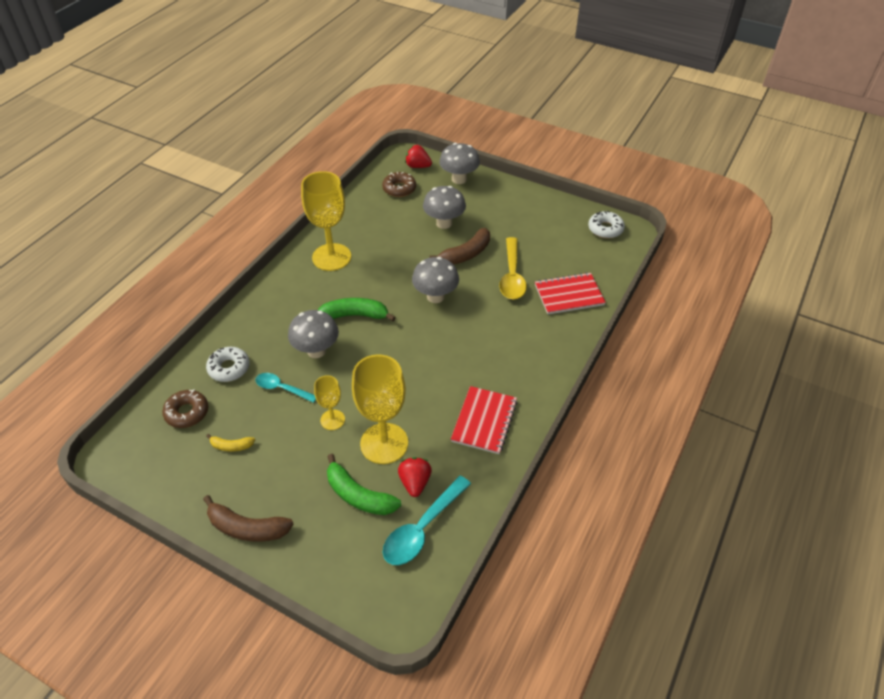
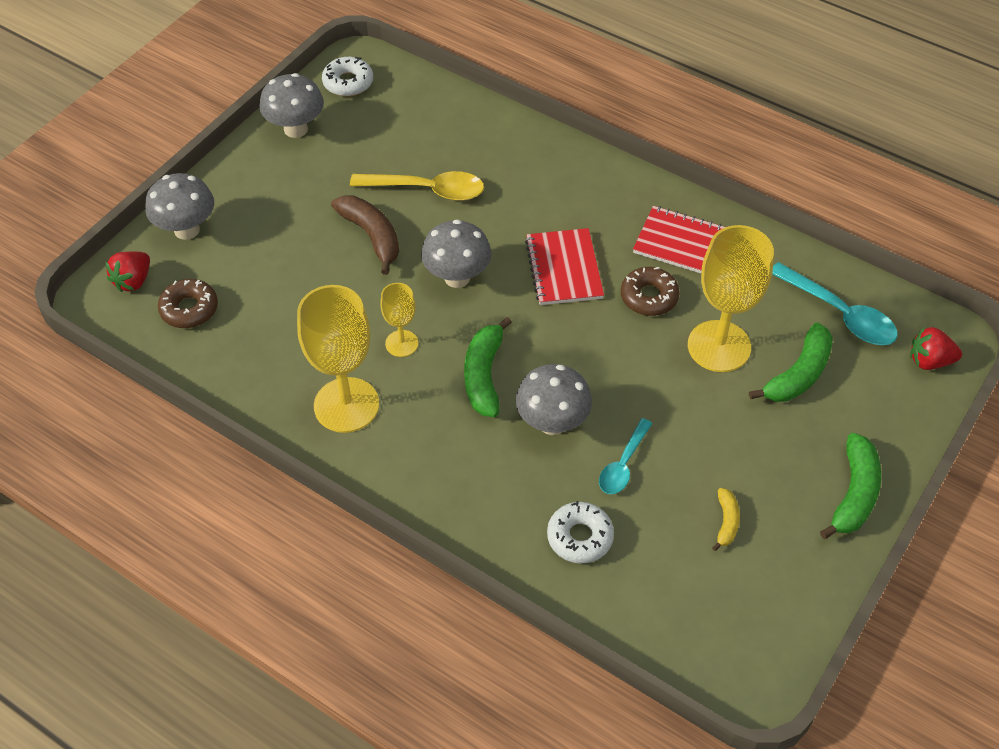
camera: 85 degrees left, 5 degrees up
(187, 412) = (666, 587): brown donut -> brown donut (649, 297)
(247, 528) = (854, 493): brown banana -> green banana
(332, 420) = (680, 402): yellow goblet -> yellow goblet (401, 343)
(415, 482) = (777, 317): red strawberry -> red strawberry (929, 361)
(444, 223) = (294, 256): grey mushroom -> grey mushroom (296, 129)
(569, 295) = (473, 137): red notebook -> red notebook (563, 269)

